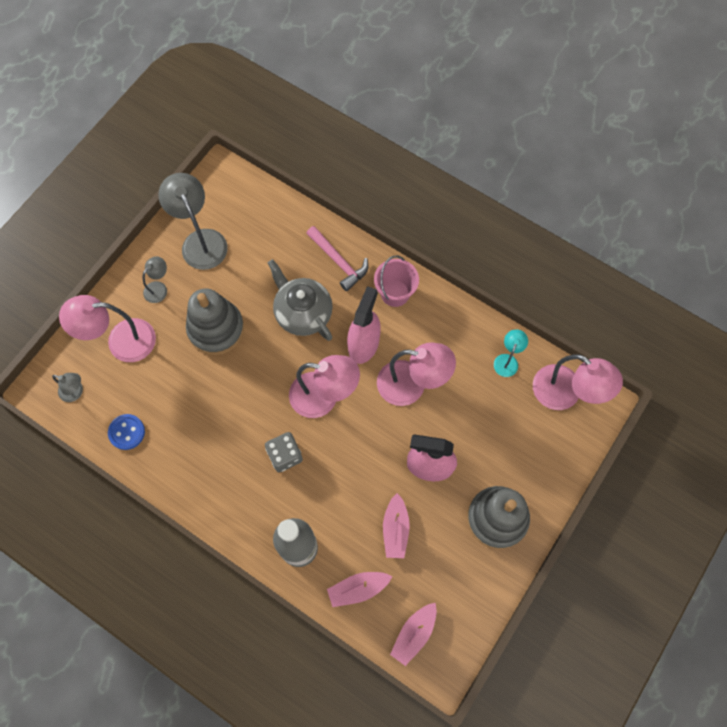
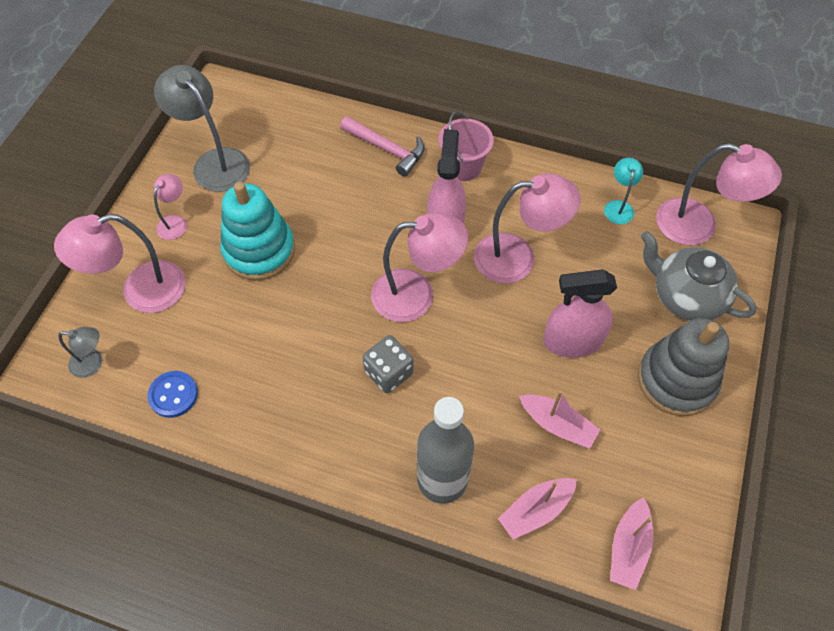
camera: 15 degrees left, 10 degrees down
(159, 288) = (175, 222): grey lamp -> pink lamp
(216, 329) = (259, 250): grey stacking toy -> turquoise stacking toy
(302, 313) = (361, 210): grey teapot -> grey teapot (685, 296)
(395, 529) = (557, 425): pink boat -> pink boat turned 45 degrees counterclockwise

